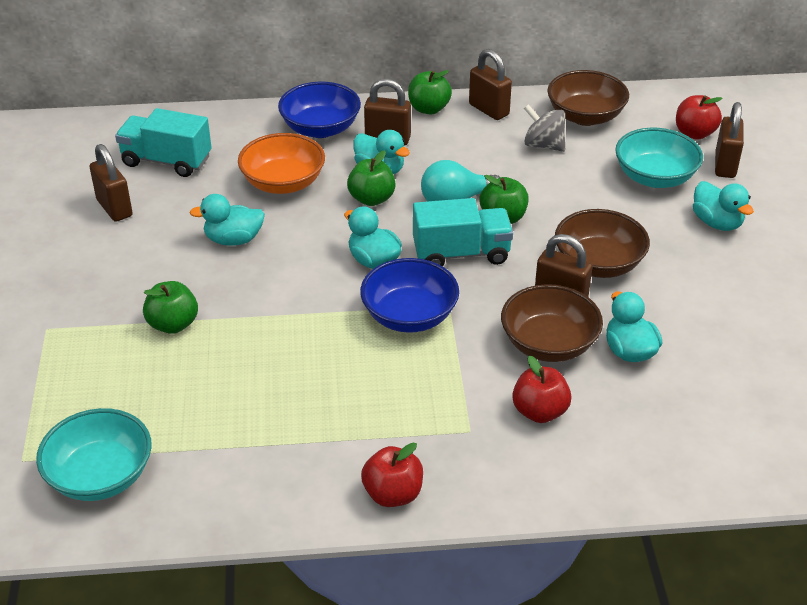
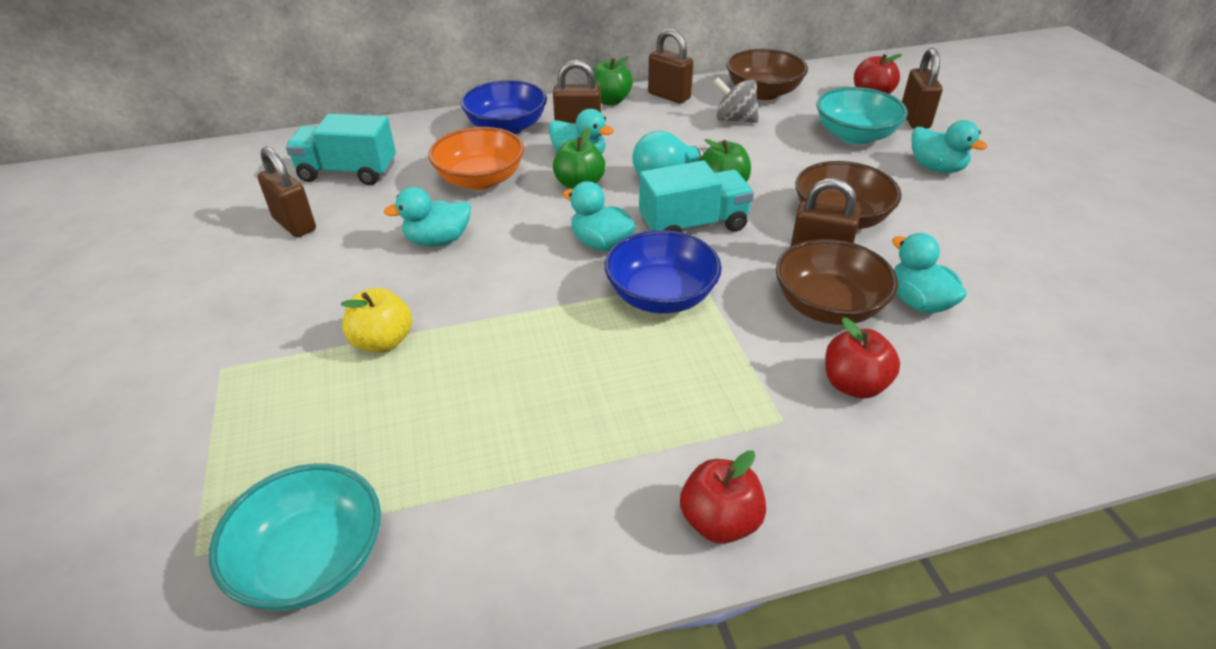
camera: 10 degrees left, 0 degrees up
(173, 324) = (383, 342): green apple -> yellow apple

